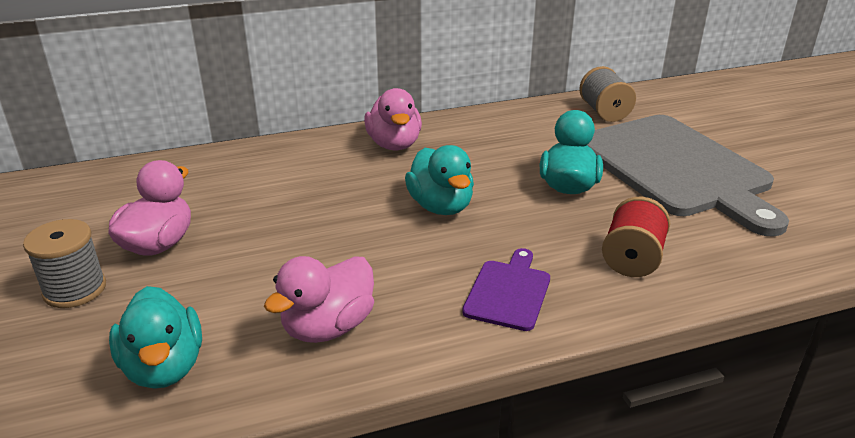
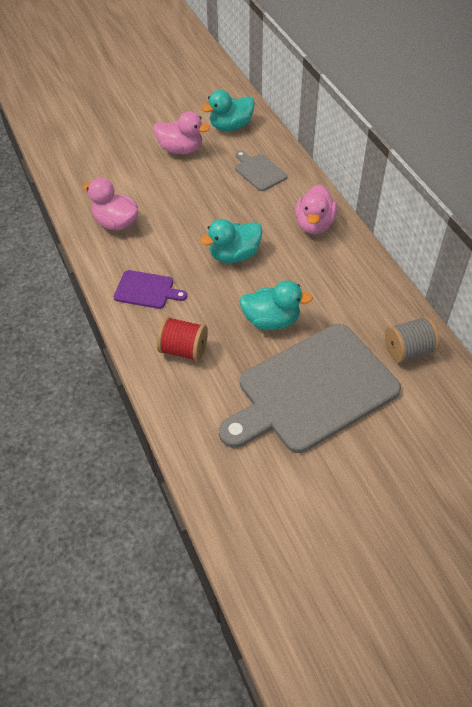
camera: 85 degrees right, 20 degrees up
(75, 289) = (142, 134): grey spool -> none
(164, 367) = (89, 176): turquoise duck -> turquoise duck (230, 126)
(263, 175) = (259, 171): none -> grey cutting board
(394, 144) = (314, 224): pink duck -> pink duck turned 60 degrees counterclockwise

